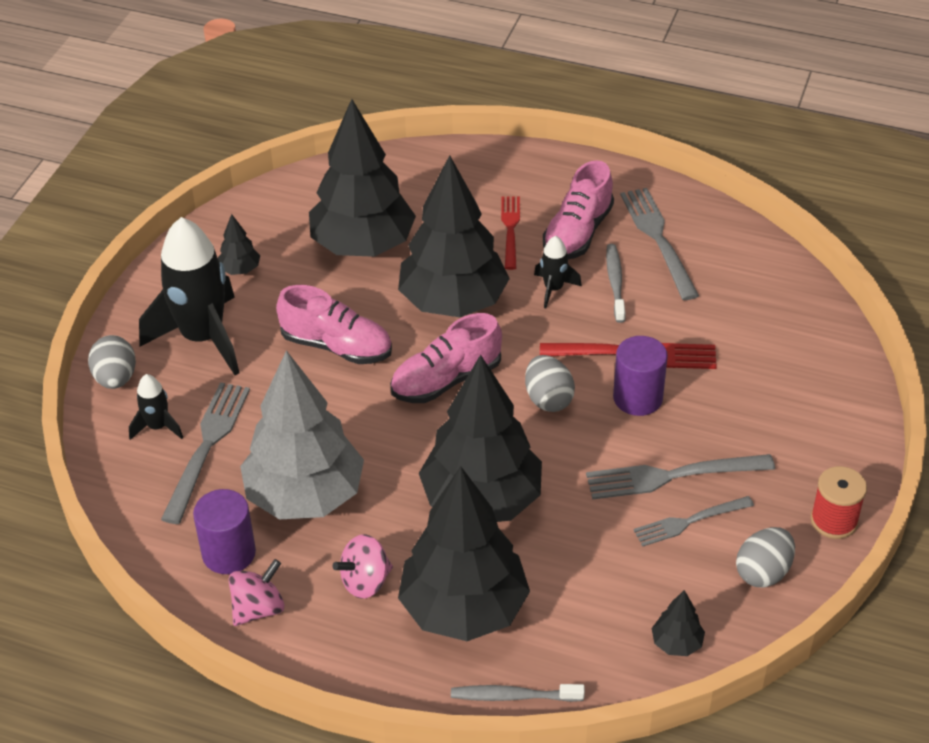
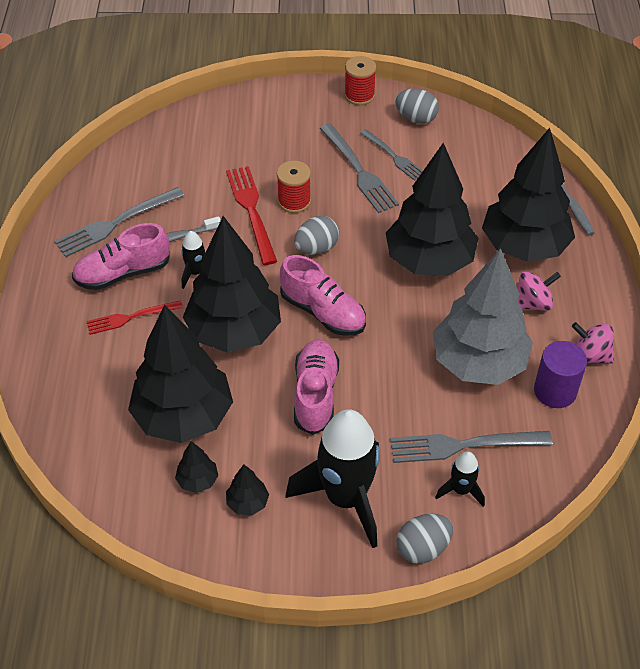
camera: 110 degrees left, 5 degrees up
(365, 581) = (532, 303): pink spinning top -> pink spinning top turned 60 degrees counterclockwise
(577, 233) = (123, 273): pink shoe -> pink shoe turned 150 degrees clockwise
(637, 398) = (294, 201): purple cylinder -> red spool
(677, 643) = (490, 145): black tree -> black tree (197, 480)

